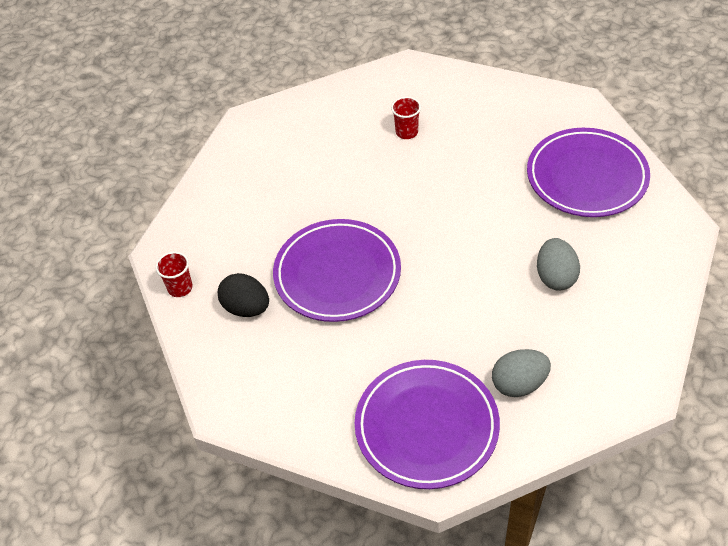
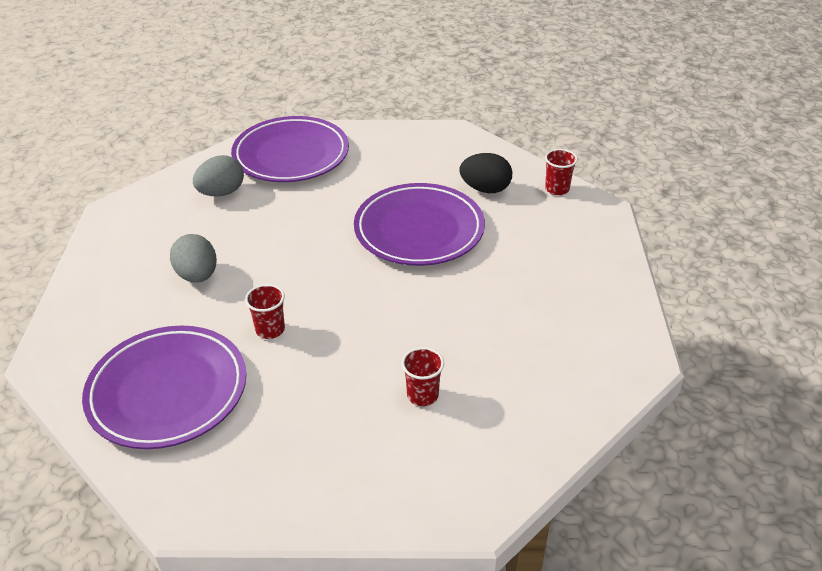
camera: 155 degrees right, 10 degrees down
(501, 207) = (270, 330): none -> red cup

